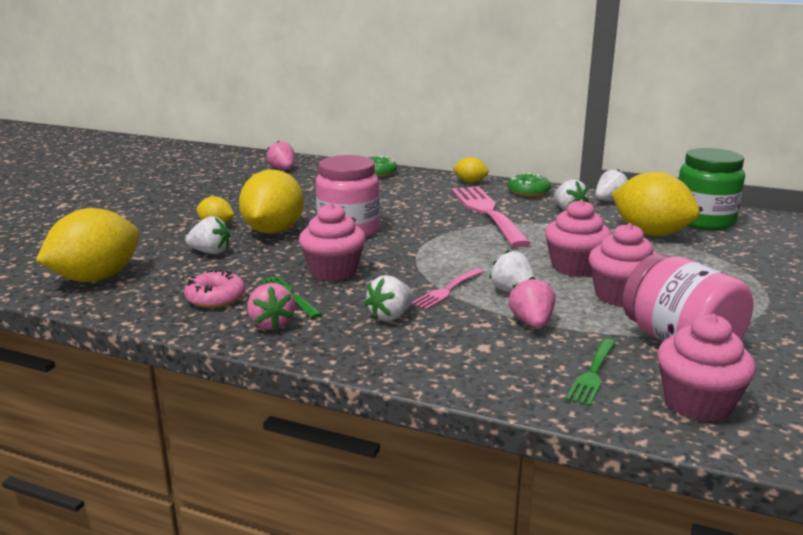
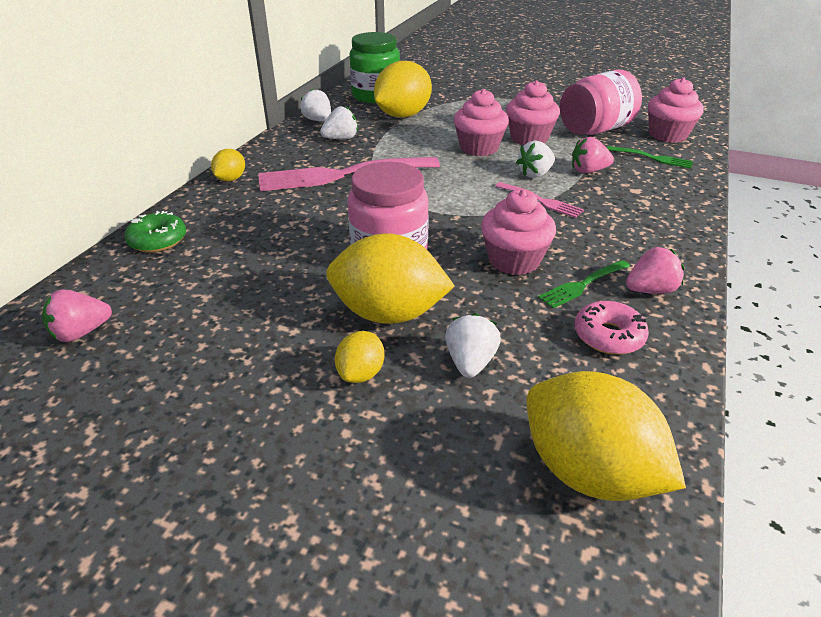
camera: 90 degrees left, 15 degrees up
(390, 316) = (604, 227): white strawberry -> none
(528, 192) = (279, 151): green donut -> none

